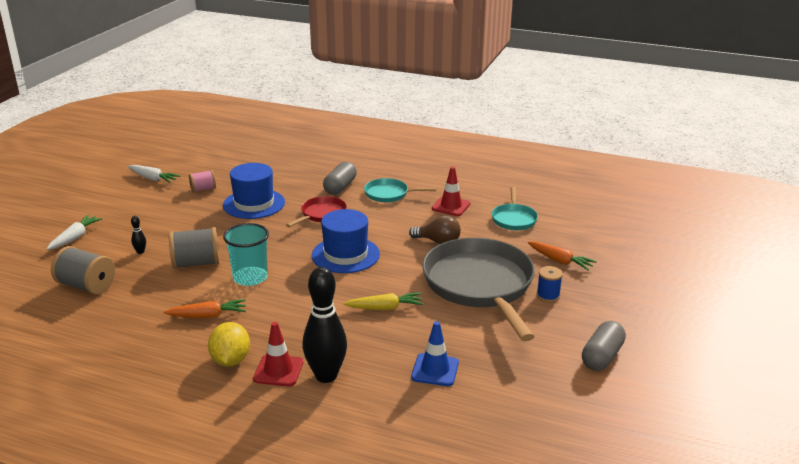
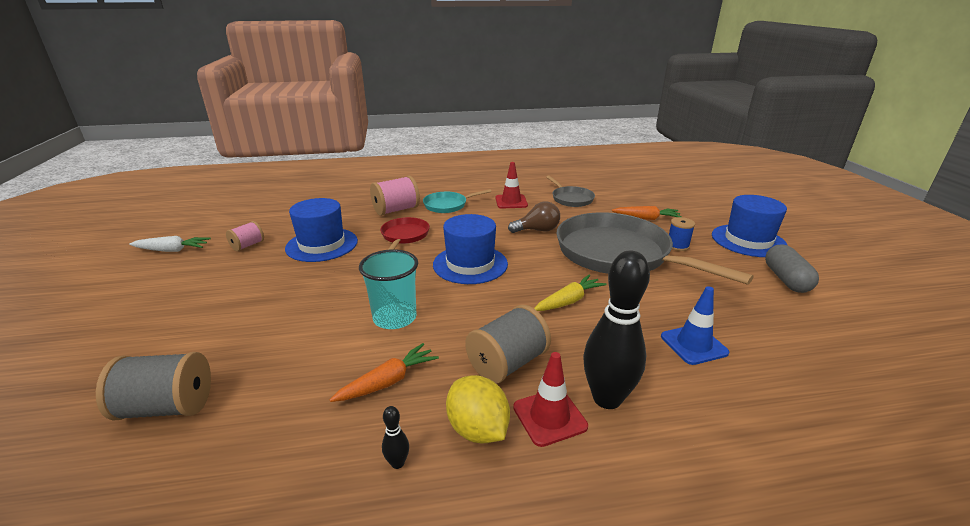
camera: 30 degrees left, 0 degrees up
(75, 237) = (100, 345): white carrot -> none
(140, 252) = (220, 333): black bowling pin -> black bowling pin (397, 463)
(196, 263) = (312, 323): grey spool -> grey spool (507, 363)
(340, 187) = (396, 210): grey capsule -> pink spool
(514, 219) = (571, 199): turquoise pan -> grey pan
(630, 313) = (748, 240): none -> blue hat

